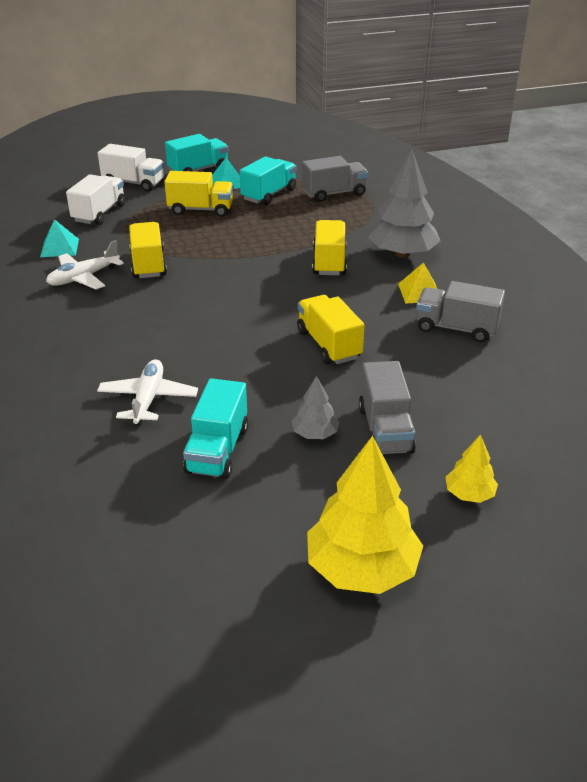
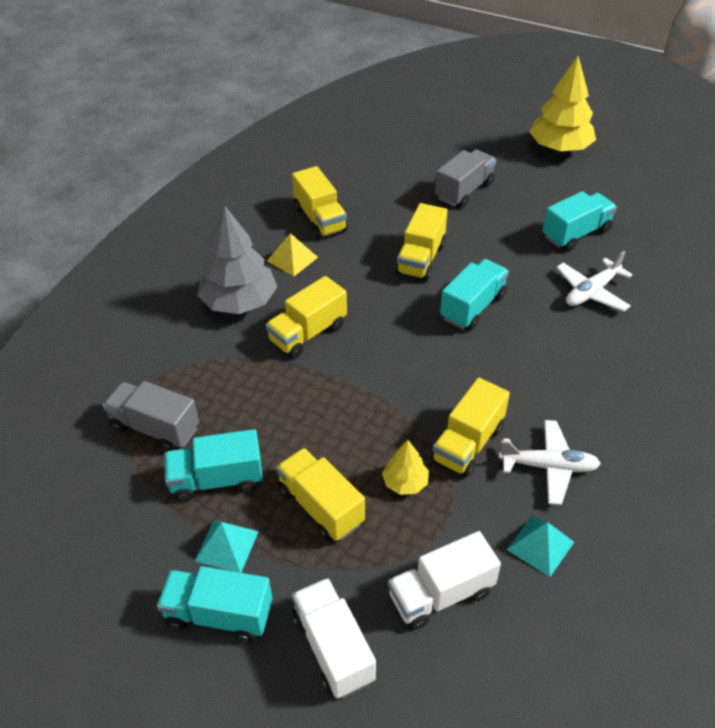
camera: 135 degrees left, 10 degrees up
(238, 334) = (473, 307): none -> turquoise truck
(315, 434) = (507, 211): grey tree -> none
(456, 328) = (320, 219): grey truck -> yellow truck
(469, 494) = (467, 144): yellow tree -> yellow tree (405, 482)

